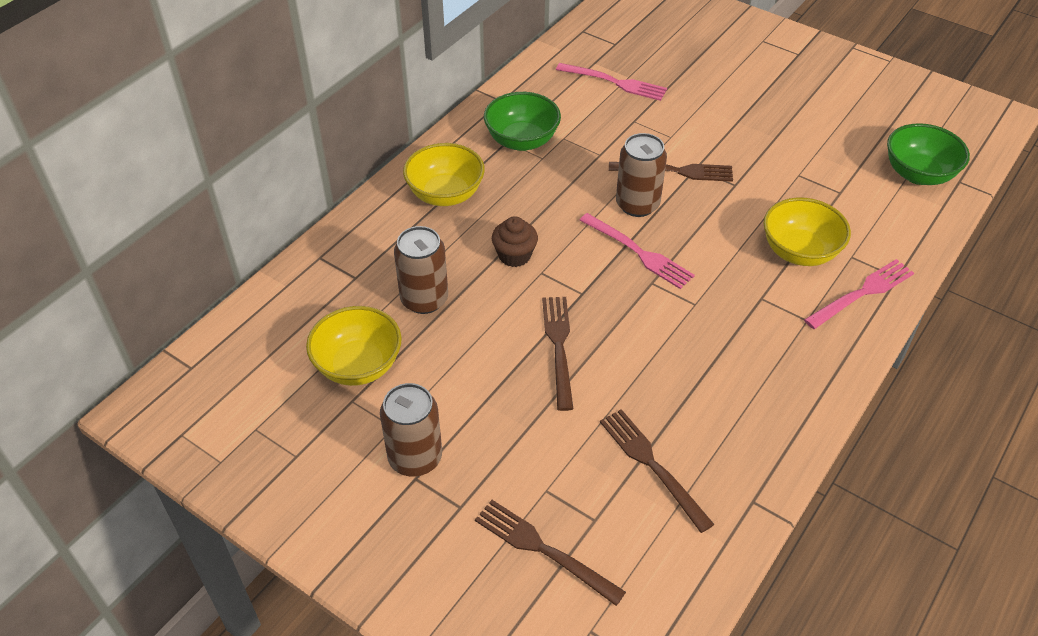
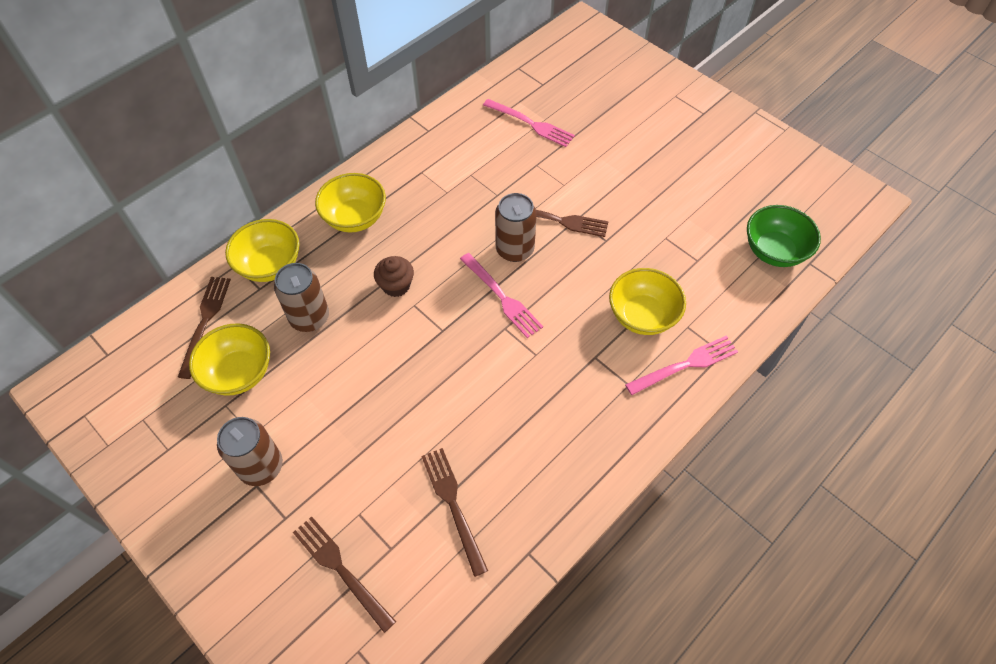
camera: 10 degrees right, 10 degrees up
(361, 253) = (270, 265): none -> yellow bowl
(522, 141) = (434, 173): green bowl -> none
(558, 346) = (408, 378): brown fork -> brown fork (205, 321)

